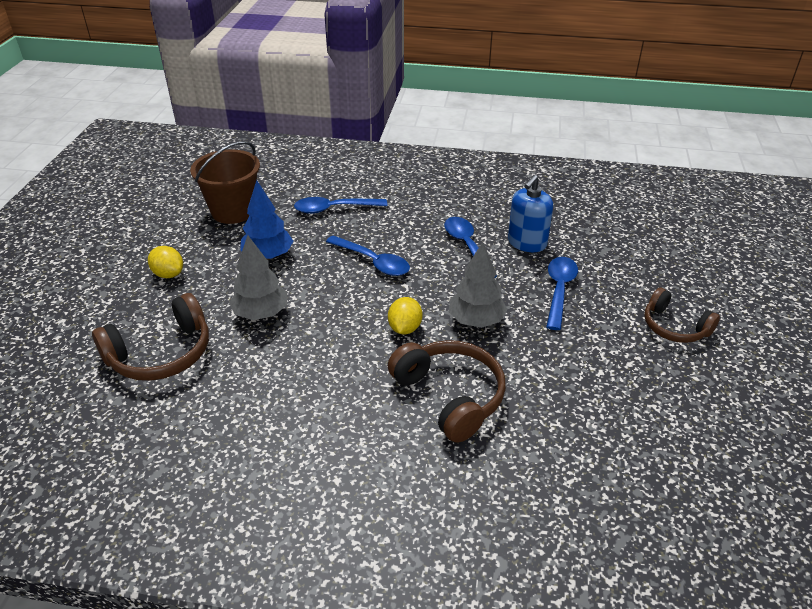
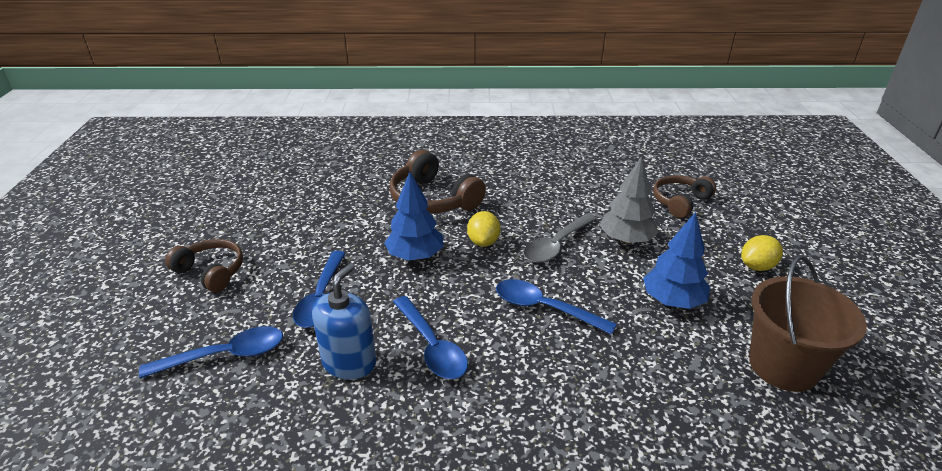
camera: 170 degrees right, 5 degrees down
(161, 353) = (680, 202): brown headphones -> brown headphones, size x0.66
(168, 274) = (757, 266): yellow lemon -> yellow lemon turned 60 degrees counterclockwise
(333, 315) = (556, 245): none -> grey spoon
(334, 209) = (644, 391): blue spoon -> blue spoon (225, 355)
(476, 320) = (415, 256): grey tree -> blue tree

